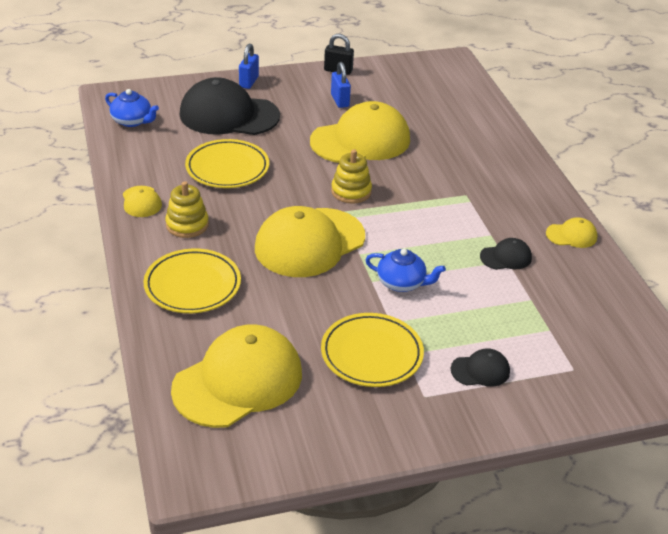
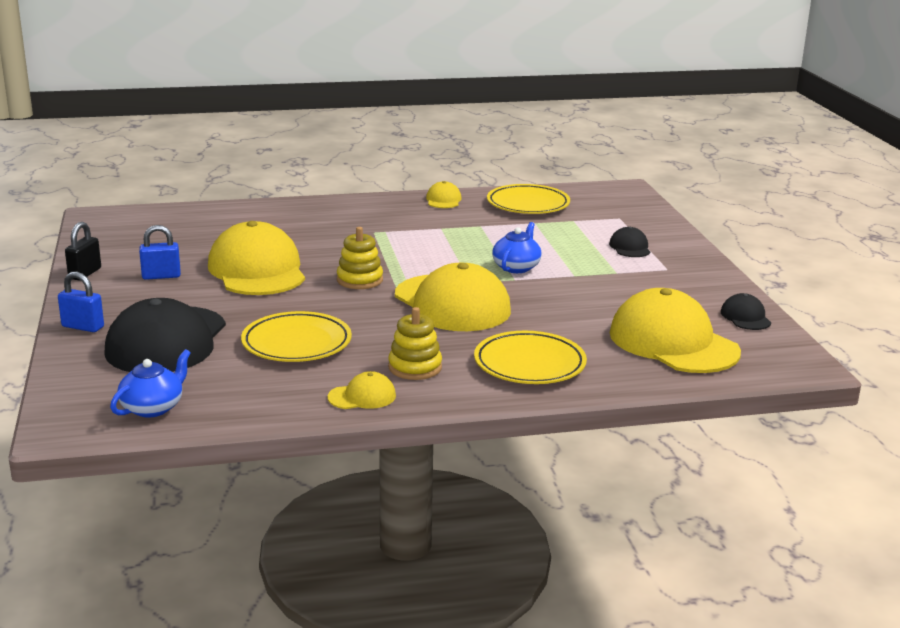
camera: 85 degrees left, 15 degrees down
(371, 354) = (620, 285): yellow plate -> yellow plate (528, 204)
(506, 257) = (475, 225): black cap -> black cap (745, 317)

